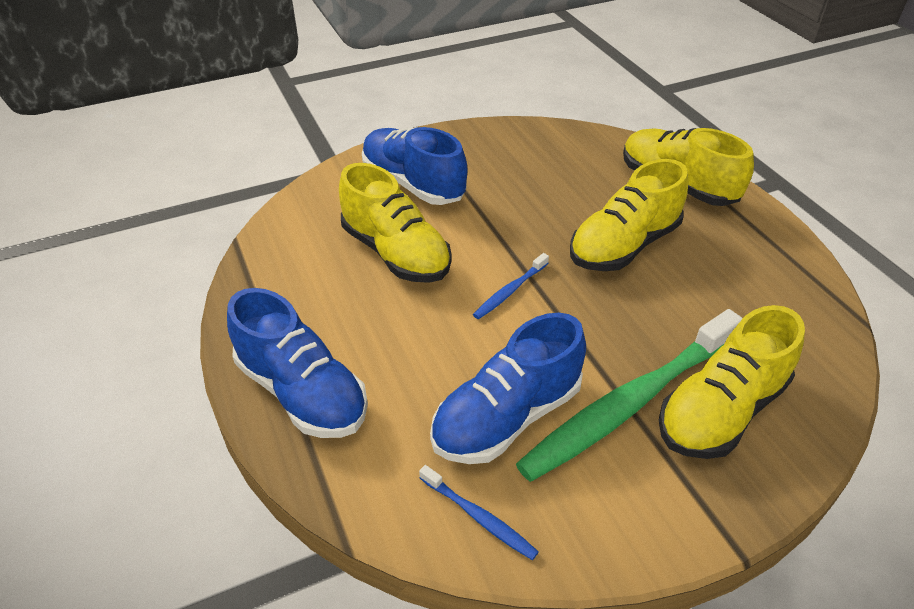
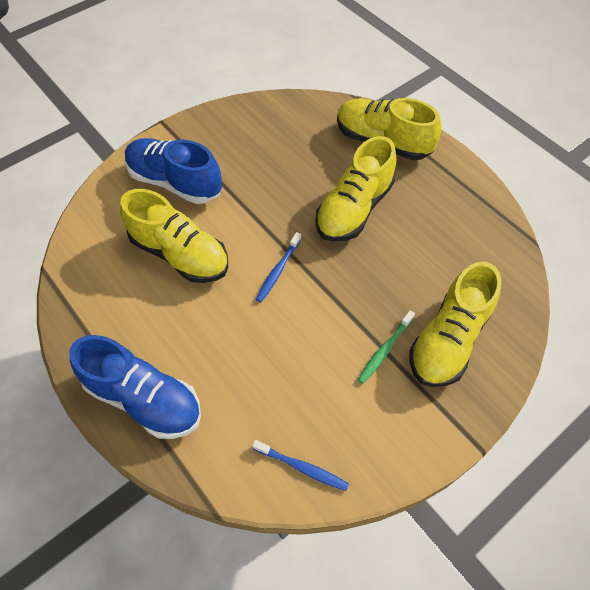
camera: 15 degrees left, 15 degrees up
(507, 417) = (302, 382): blue shoe -> none
(628, 404) = (384, 350): green toothbrush -> green toothbrush, size x0.43

